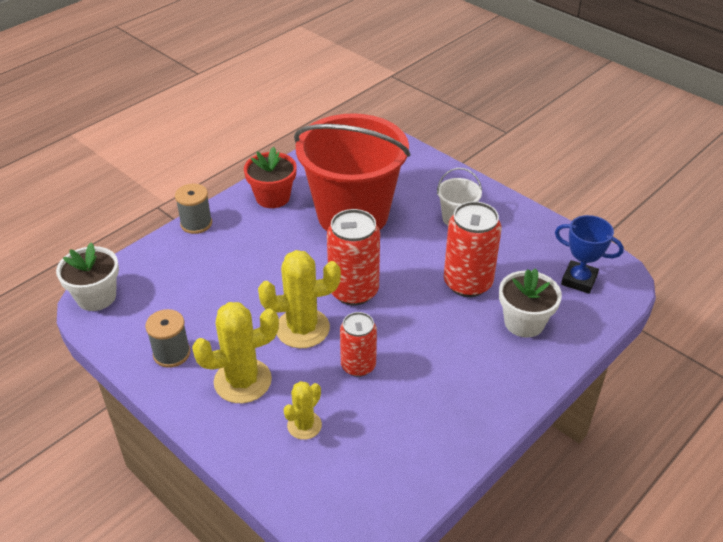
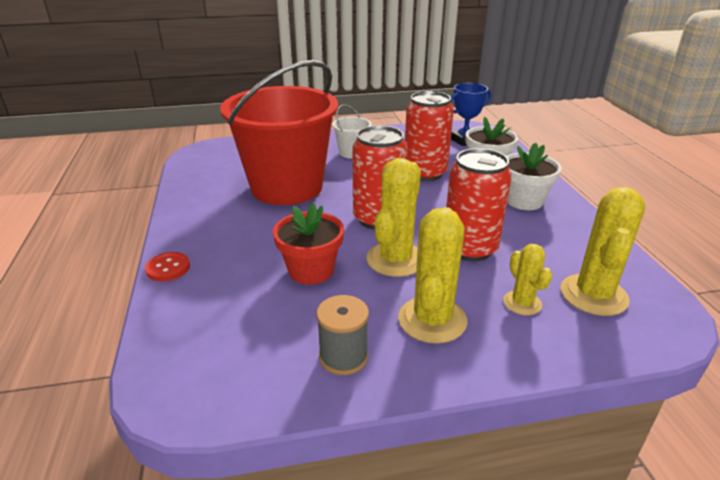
camera: 55 degrees left, 10 degrees down
(96, 297) = (174, 389): white flower pot -> white flower pot (524, 201)
(196, 223) = (168, 268): grey spool -> red button
(272, 197) = (203, 213): red flower pot -> red flower pot (311, 270)
(353, 469) = (593, 295): none -> yellow cactus
(358, 365) = (470, 248): red can -> red can, size x1.55

